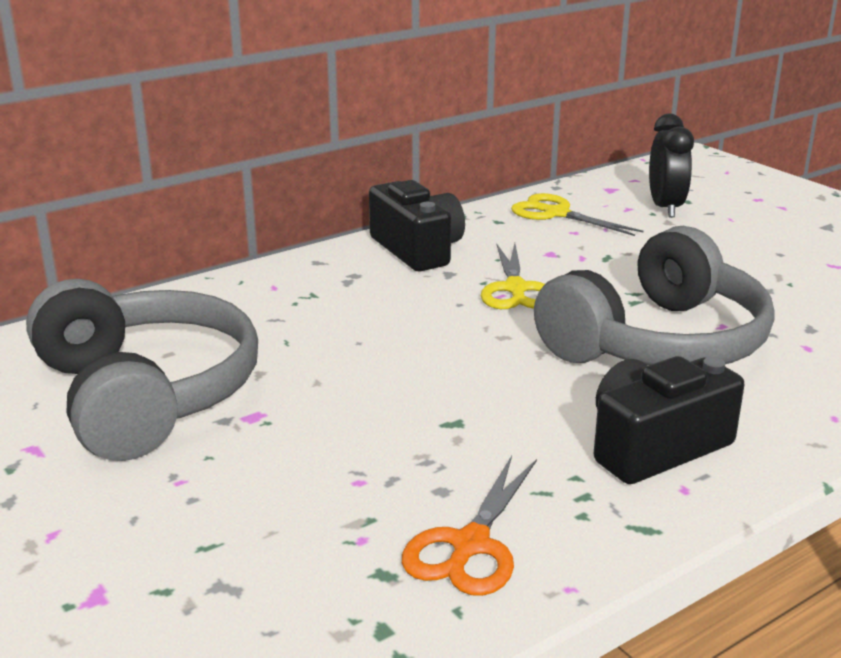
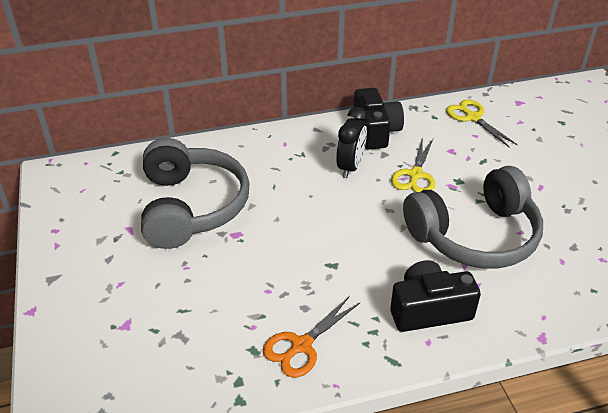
camera: 20 degrees right, 15 degrees up
(665, 208) = (544, 126): black clock -> black clock (350, 167)

